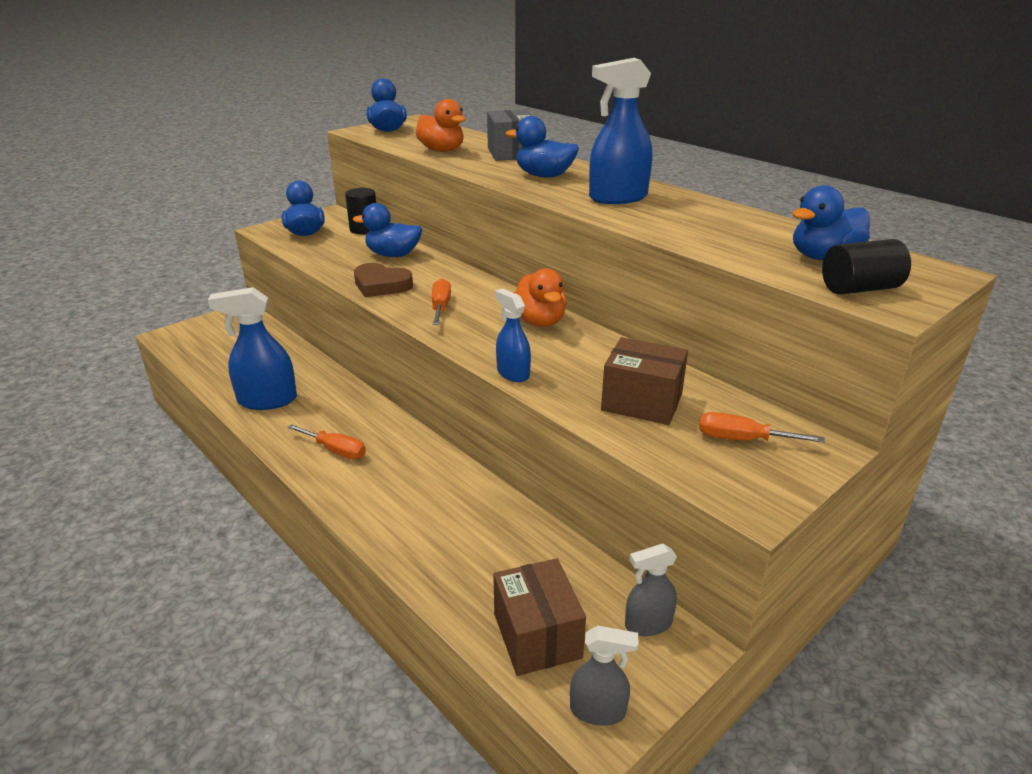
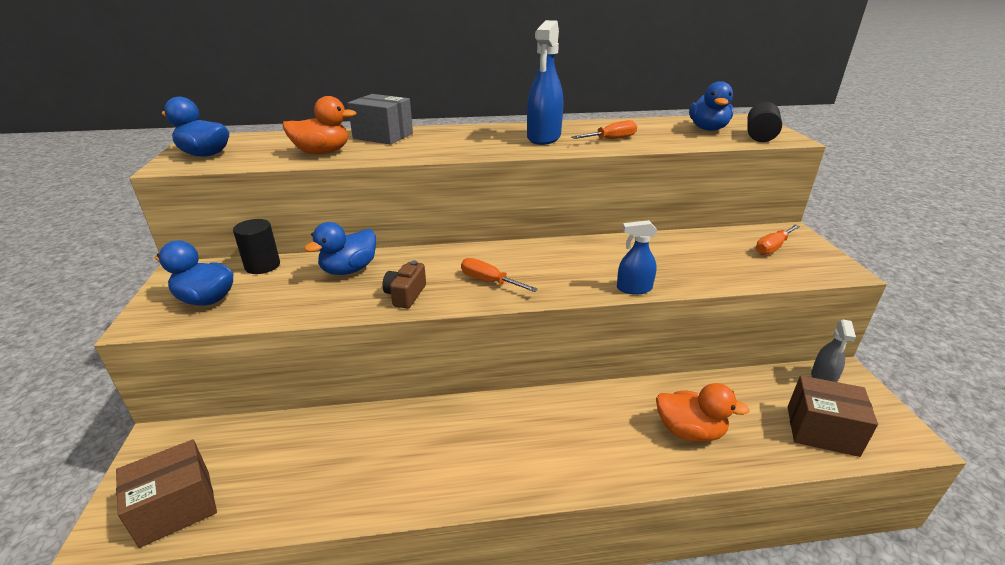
camera: 55 degrees left, 0 degrees up
(267, 400) = (385, 478): blue spray bottle -> none
(336, 450) = (526, 456): orange screwdriver -> orange screwdriver (611, 139)
(381, 285) = (405, 295): brown heart -> brown camera
(539, 321) = (563, 252): orange duck -> orange duck (689, 431)
(544, 176) = (460, 142): blue duck -> none
(598, 710) = (896, 433): grey spray bottle -> none
(642, 402) = (710, 259): brown box -> brown box (176, 507)

